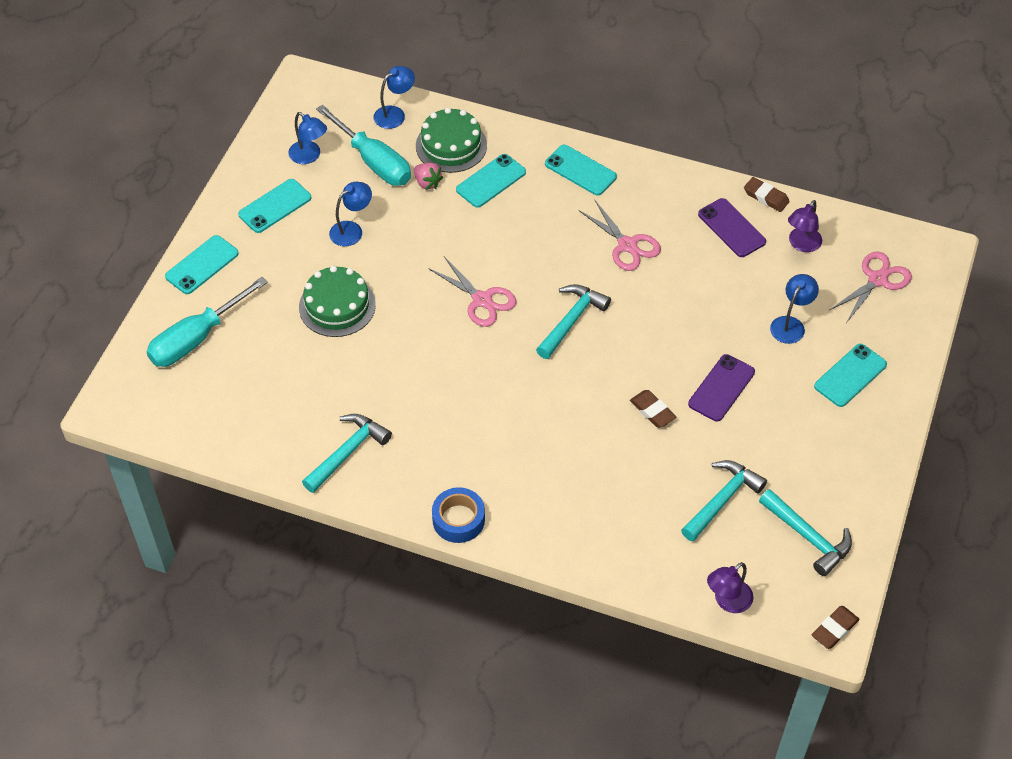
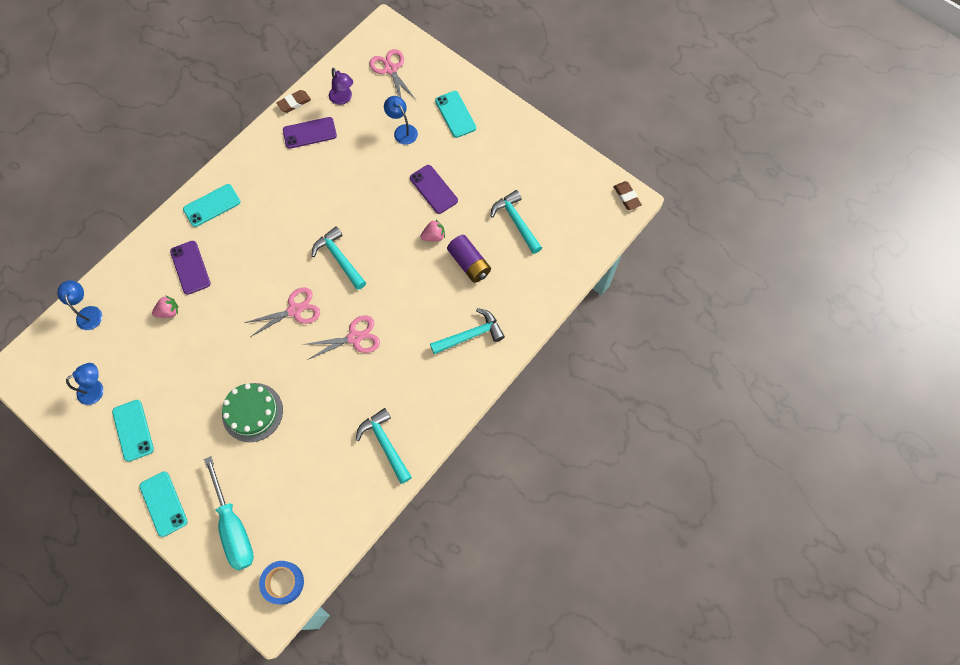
camera: 70 degrees left, 15 degrees up
(352, 230) = (186, 380): blue lamp -> none
(373, 161) = (127, 343): turquoise screwdriver -> none
(451, 145) = (142, 283): green cake -> none
(458, 519) = (469, 386): blue tape -> blue tape (283, 582)
(491, 181) = (190, 267): turquoise phone -> purple phone
(627, 245) = (293, 200): pink scissors -> pink scissors (354, 337)
(632, 464) = (469, 263): none -> purple battery
(652, 411) = (434, 236): brown eraser -> pink strawberry
(727, 601) = (588, 247): purple lamp -> none
(808, 537) = (560, 185): turquoise hammer -> turquoise hammer (470, 335)

